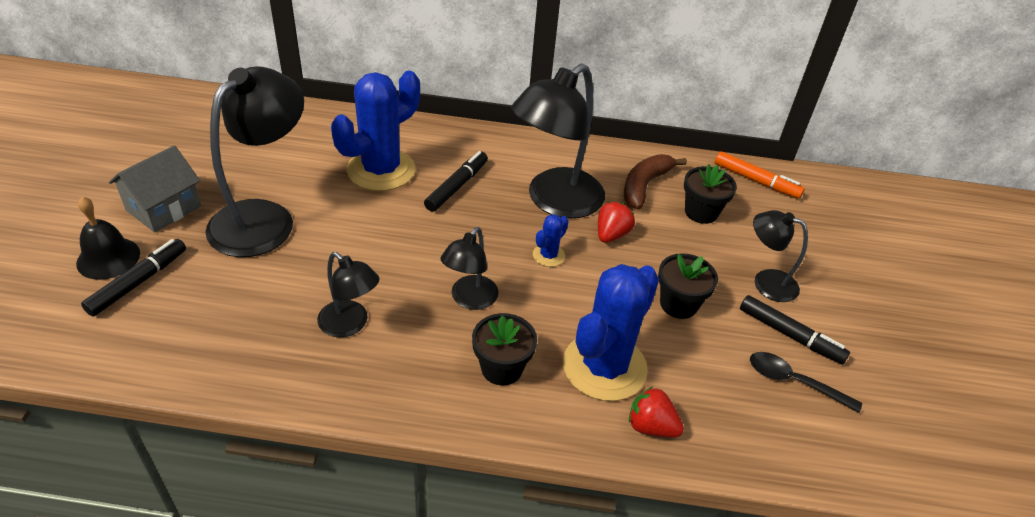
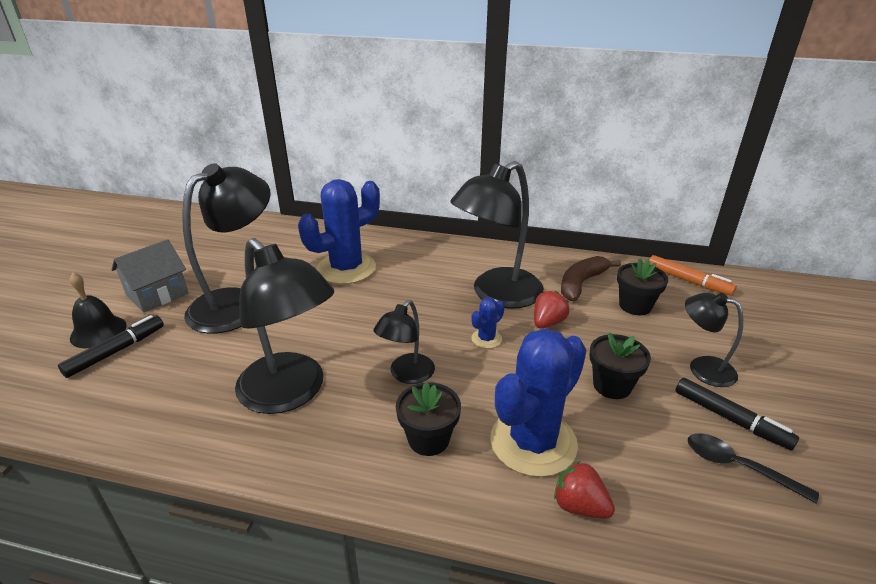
camera: 10 degrees right, 10 degrees down
(350, 325) = (291, 393): black lamp -> black lamp, size x1.88
(457, 186) = (410, 282): black marker -> none

